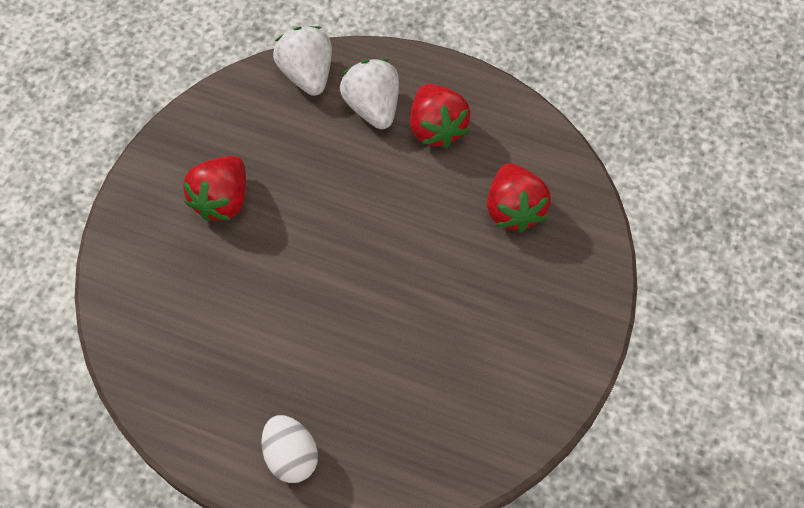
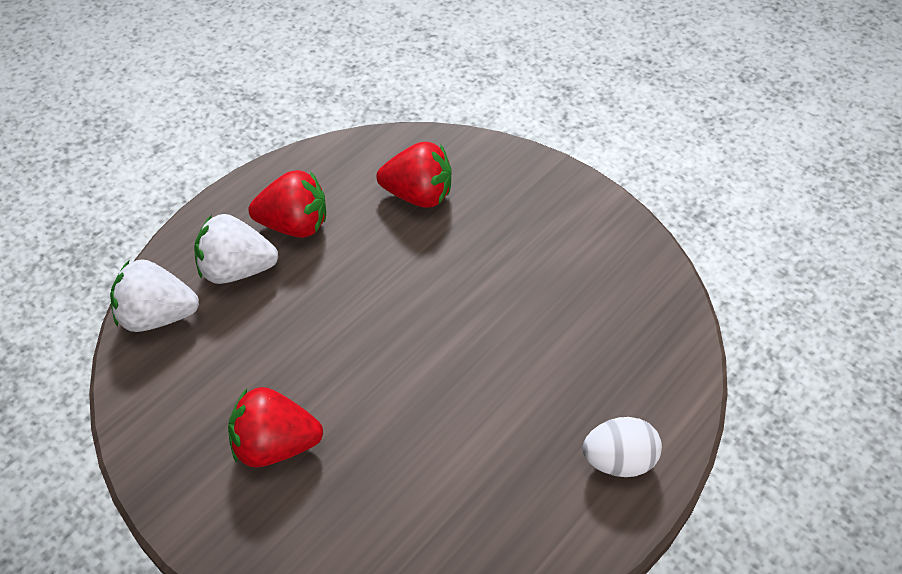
camera: 70 degrees left, 10 degrees down
(222, 200) = (275, 445): red strawberry -> red strawberry turned 135 degrees clockwise

